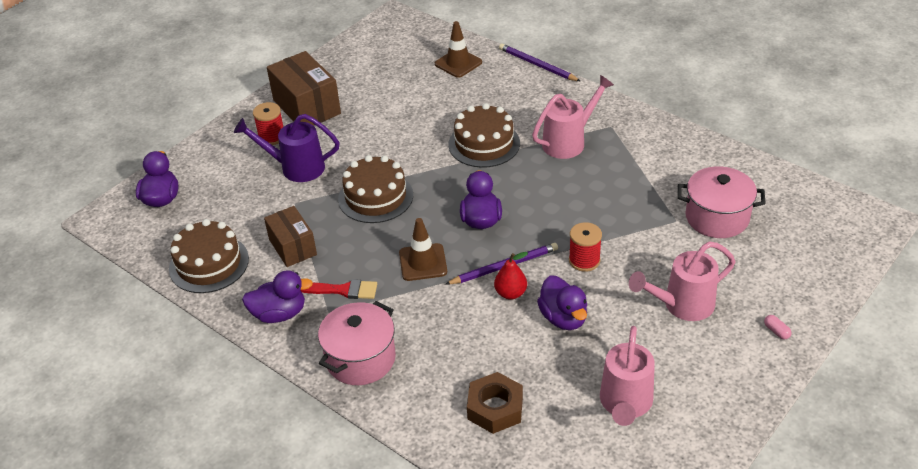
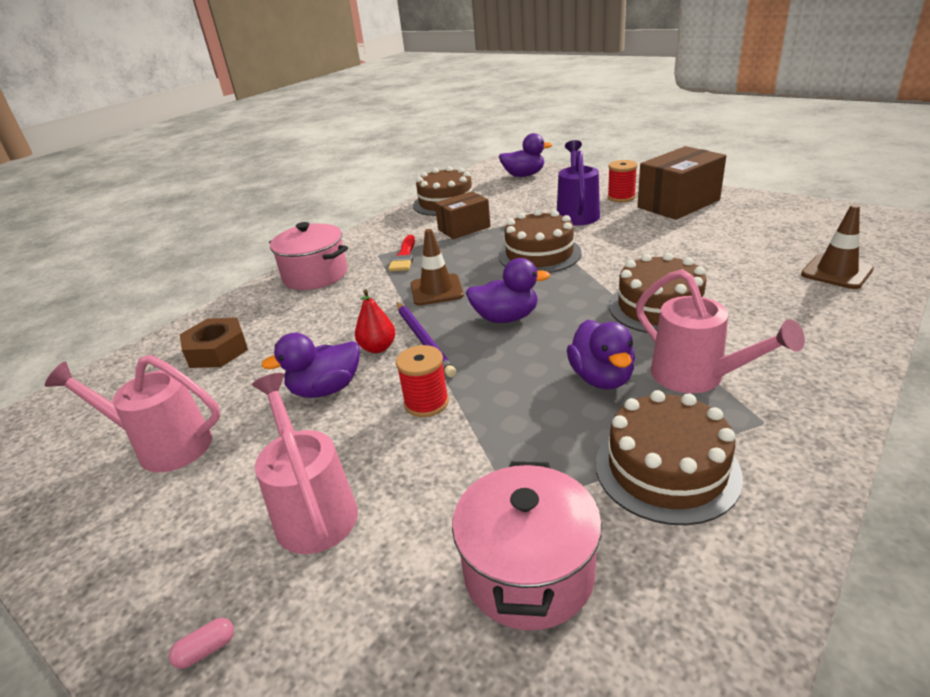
camera: 90 degrees right, 10 degrees down
(279, 314) = (381, 235): purple duck -> purple duck (601, 378)
(537, 65) = (893, 335): purple pencil -> none
(647, 165) = (666, 469): none -> brown cake

